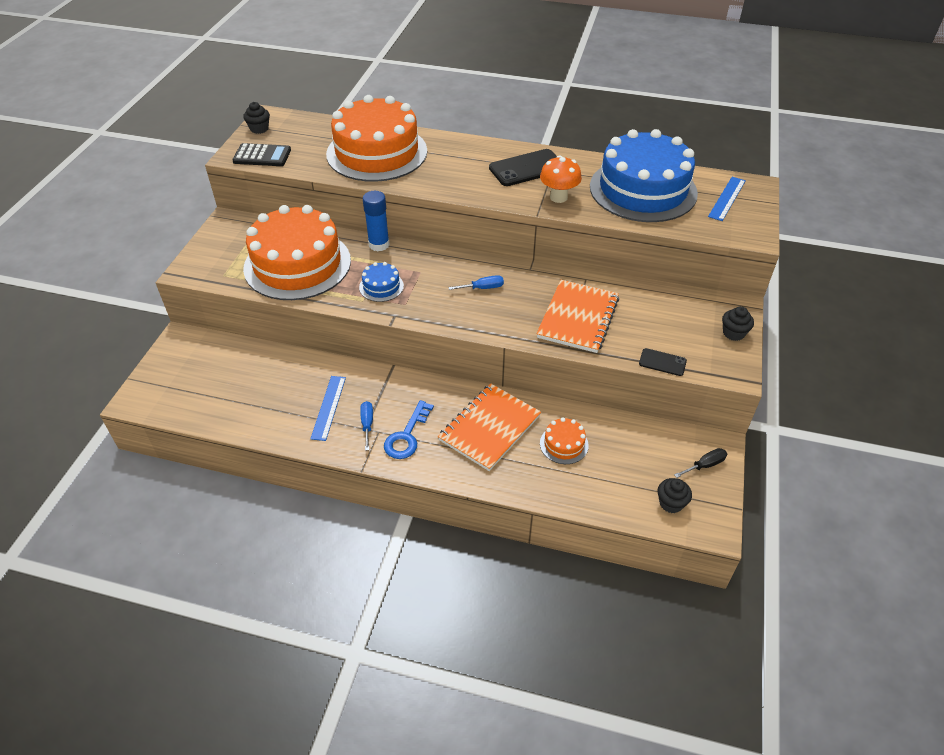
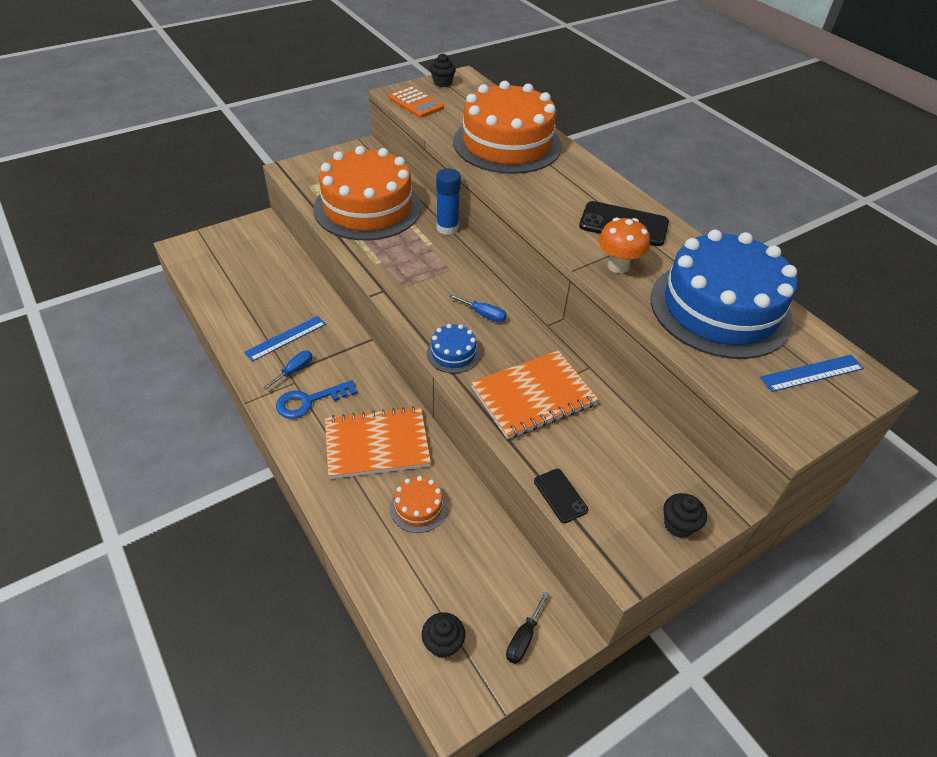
camera: 40 degrees right, 0 degrees up
(262, 156) = (416, 103): black calculator -> orange calculator
(381, 286) = (404, 261): blue cake -> blue cake (453, 353)
(705, 465) = (523, 638): black screwdriver -> black screwdriver turned 105 degrees clockwise

